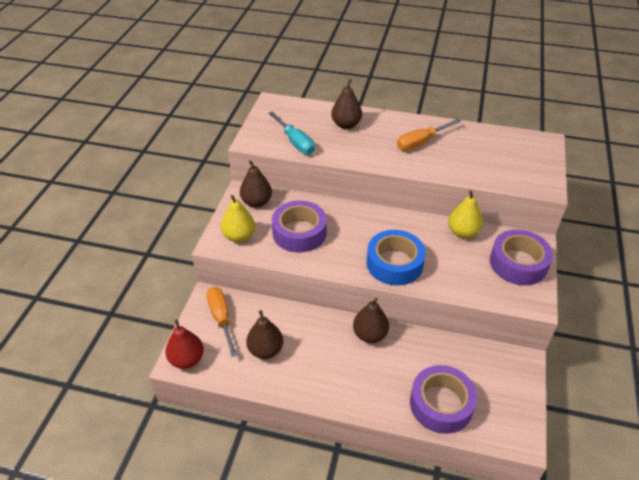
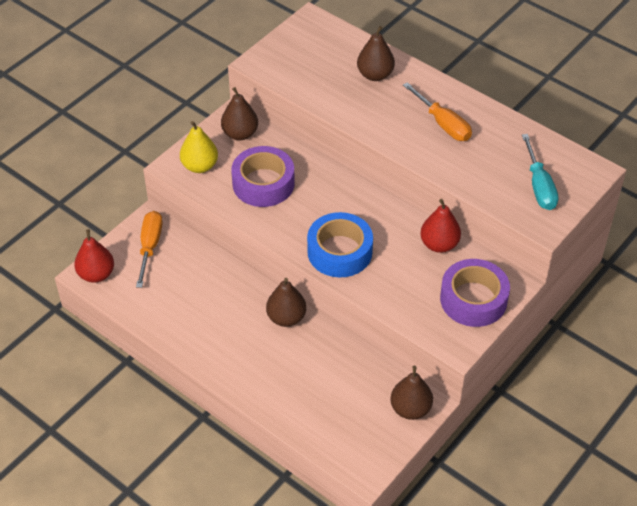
camera: 25 degrees right, 5 degrees up
(265, 350) = (174, 293): brown pear -> brown pear (410, 409)
(296, 142) = (304, 80): turquoise screwdriver -> turquoise screwdriver (539, 186)
(420, 142) = (443, 124): orange screwdriver -> orange screwdriver turned 120 degrees counterclockwise
(441, 404) = (311, 409): purple tape -> none
(463, 232) = (439, 244): yellow pear -> red pear

